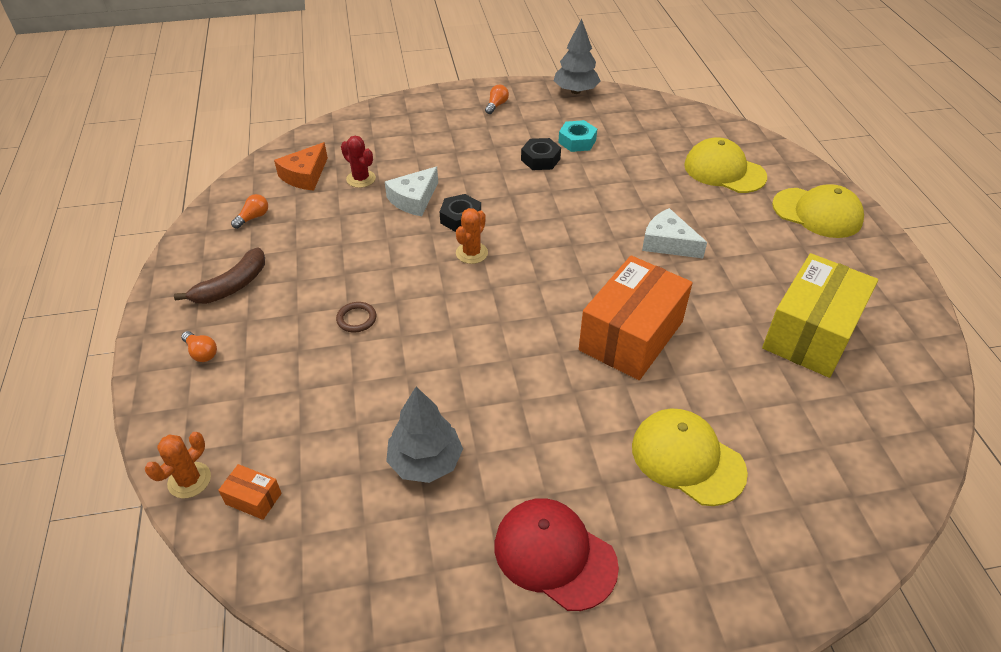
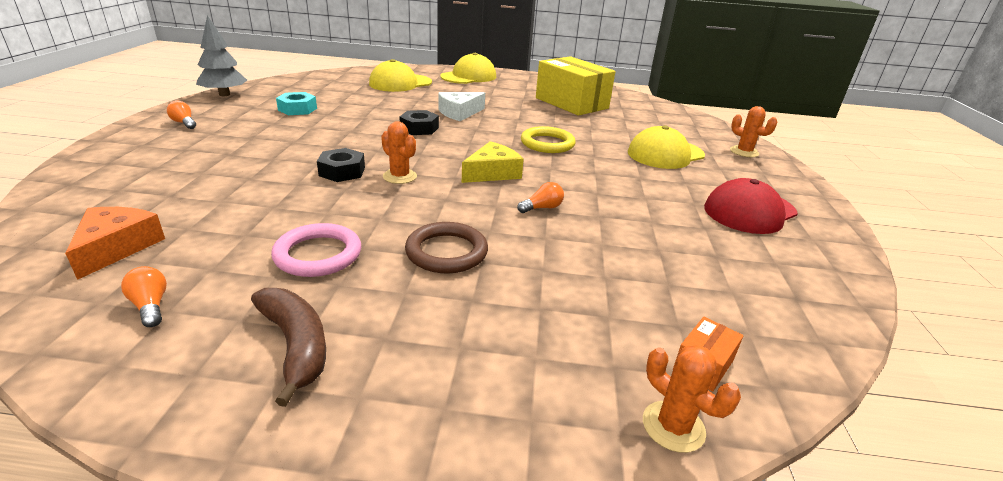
camera: 75 degrees left, 15 degrees down
(201, 353) = (424, 393): orange light bulb -> orange light bulb (542, 208)
(305, 175) = (117, 247): orange cheese -> orange cheese turned 135 degrees counterclockwise
(328, 256) = (318, 254): none -> pink ring
(356, 319) = (446, 252): brown ring -> brown ring, size x1.69
(361, 179) = (192, 210): red cactus -> none
(414, 199) = (279, 187): white cheese -> none
(425, 462) = (658, 246): grey tree -> none
(518, 310) = (492, 173): none -> yellow cheese
(540, 159) = (301, 125): black nut -> black nut (419, 128)
(631, 336) = (547, 143): orange box -> yellow ring
(777, 564) = (744, 152): none -> orange cactus

